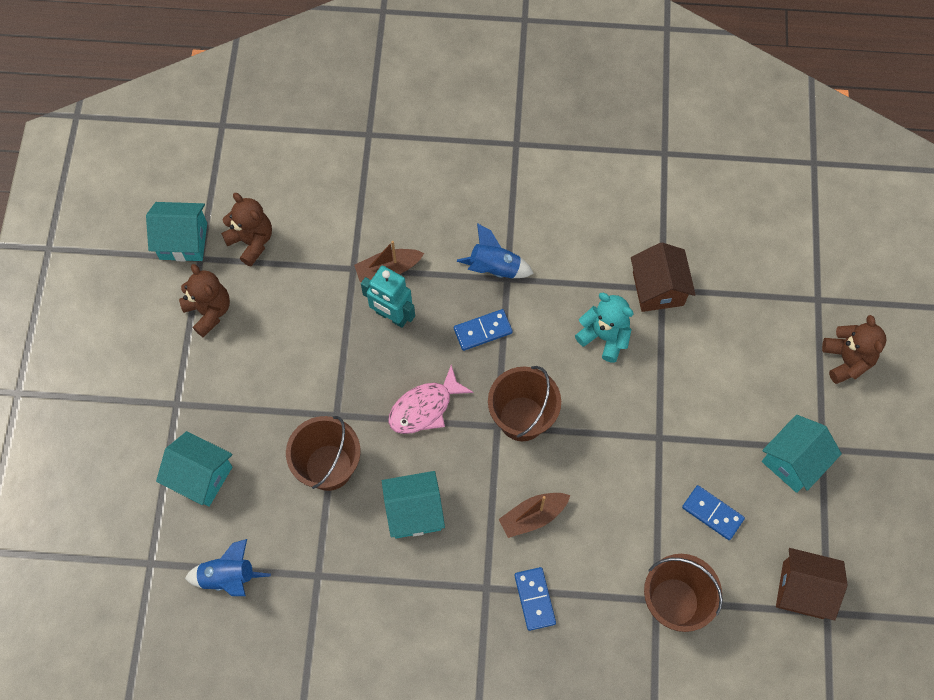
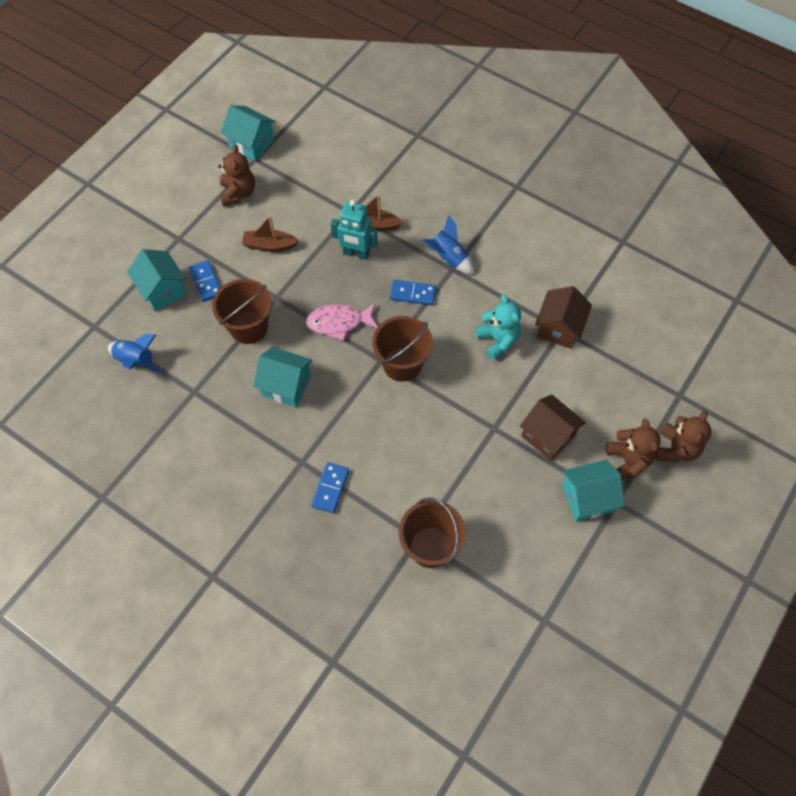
camera: 30 degrees right, 5 degrees down
(251, 241) = (295, 164): brown teddy bear -> brown teddy bear (628, 460)
(391, 316) = (356, 254): turquoise robot -> turquoise robot turned 45 degrees counterclockwise
(533, 516) = (366, 432): brown boat -> brown boat (270, 245)
(712, 513) = (500, 501): blue domino -> blue domino (206, 282)
(803, 590) = (536, 593): brown house -> brown house (548, 436)

